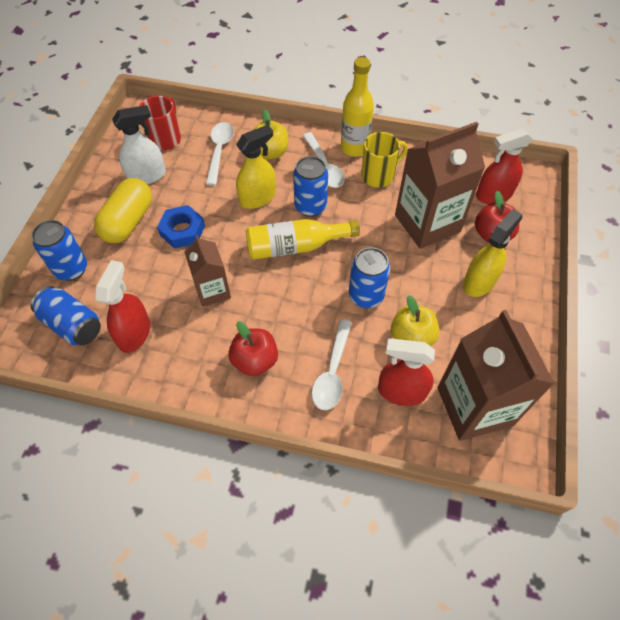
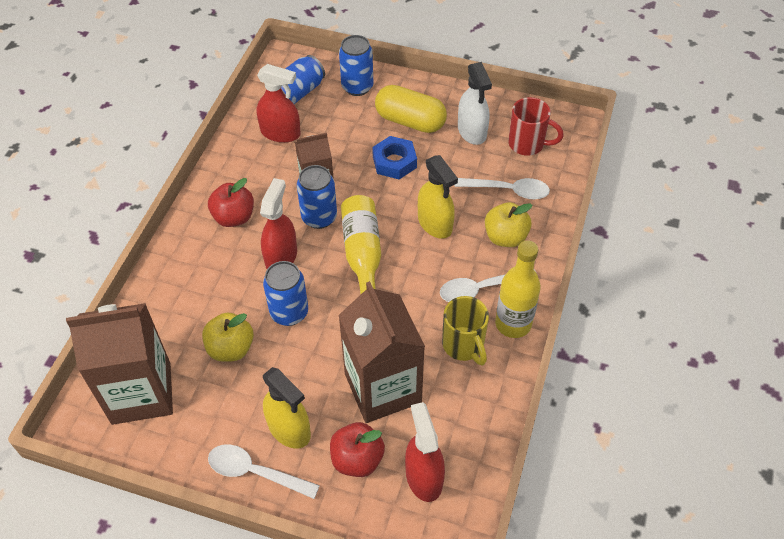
camera: 95 degrees right, 5 degrees down
(310, 206) = (418, 271): blue can -> blue can (319, 217)
(332, 372) = (208, 276): white spoon -> white spoon (256, 472)
(401, 391) = (174, 331): red spray bottle -> red spray bottle (281, 257)

